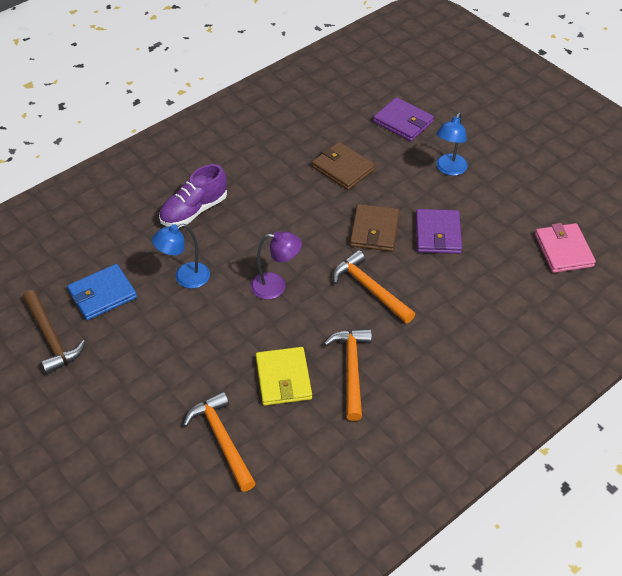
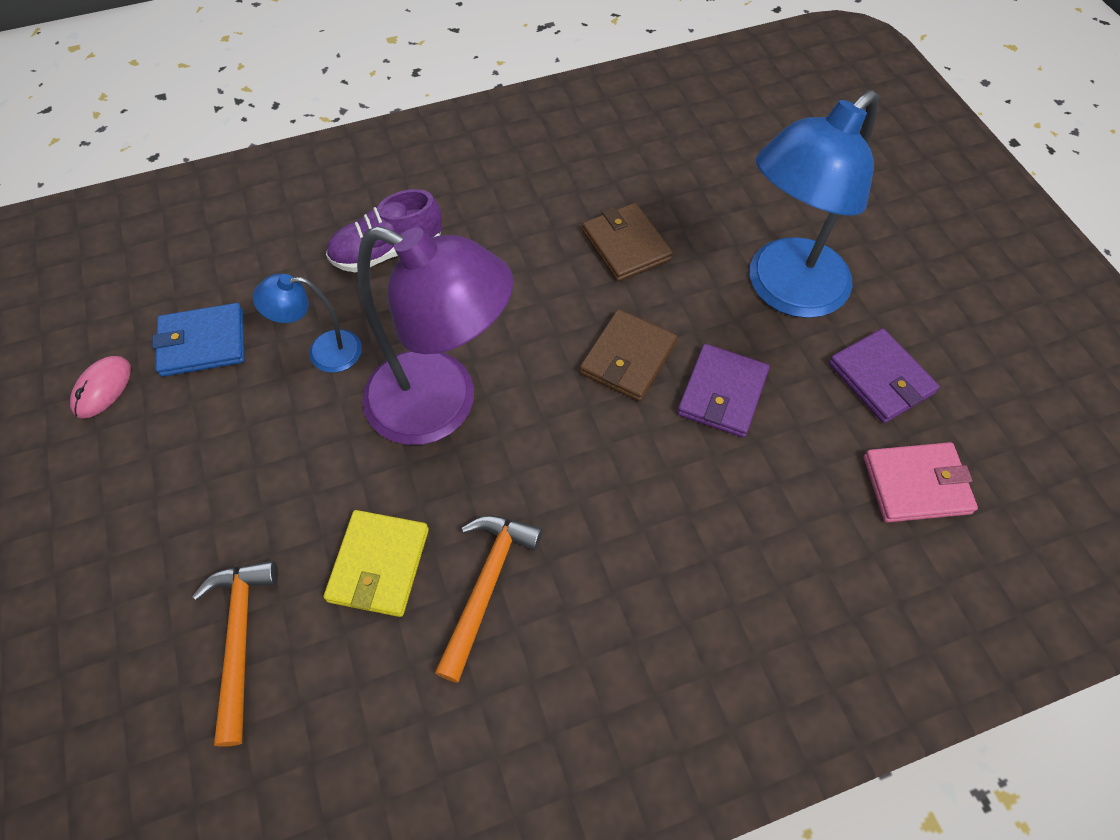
camera: 20 degrees right, 10 degrees up
(51, 338) = (102, 388): brown hammer -> pink mouse
(276, 286) = (442, 405): purple lamp -> purple lamp, size x2.07
(370, 289) = (577, 454): orange hammer -> none
(403, 122) = (747, 196): purple wallet -> purple wallet (880, 378)
(449, 169) = (785, 291): blue lamp -> blue lamp, size x2.07
(563, 250) = (916, 484): pink wallet -> pink wallet turned 75 degrees clockwise

